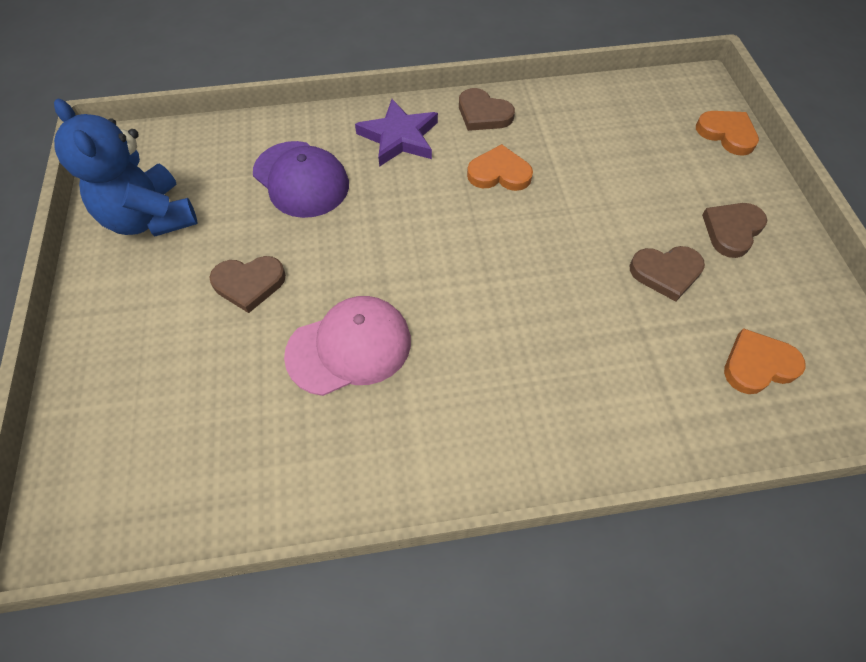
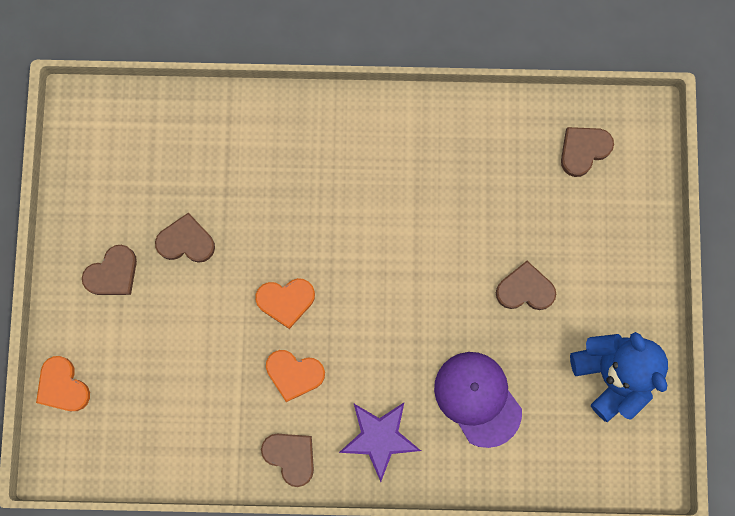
camera: 170 degrees left, 20 degrees up
(161, 466) = (583, 150): none -> brown heart
(349, 347) = (449, 218): pink cap -> none
(758, 365) = (152, 152): orange heart -> orange heart (286, 301)

